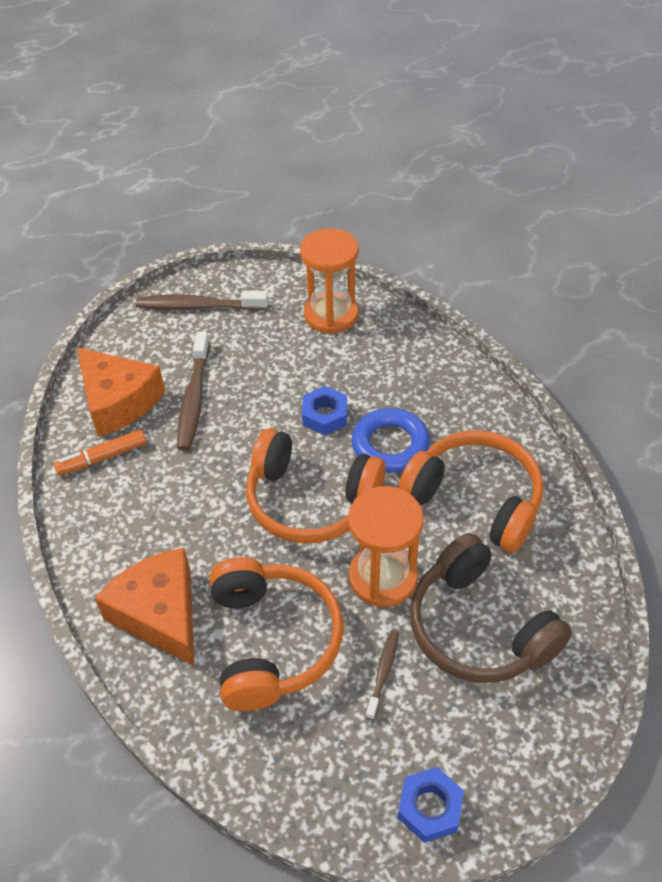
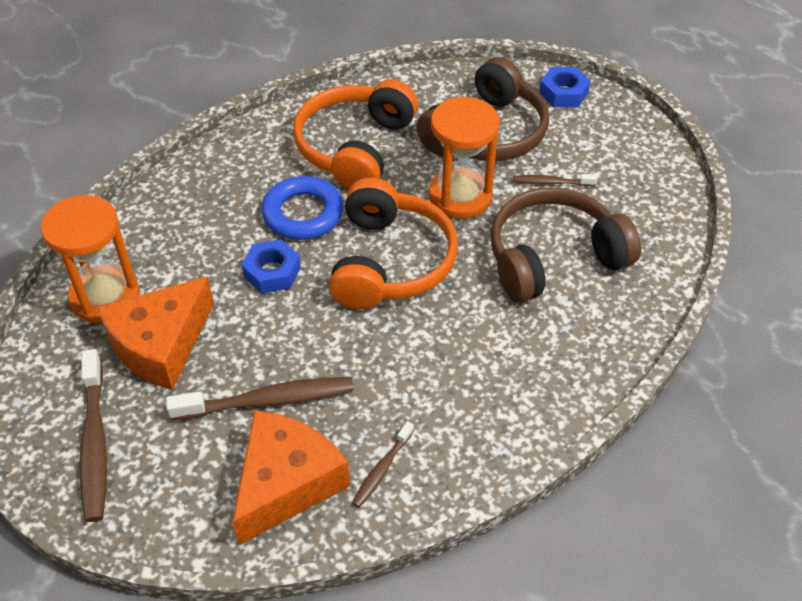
camera: 105 degrees left, 0 degrees up
(102, 458) = (382, 469): orange marker -> brown toothbrush
(160, 613) = (561, 349): orange cheese -> orange cheese (160, 345)
(272, 641) = (554, 258): orange headphones -> brown headphones
(430, 808) = (645, 143): blue nut -> blue nut (563, 93)

